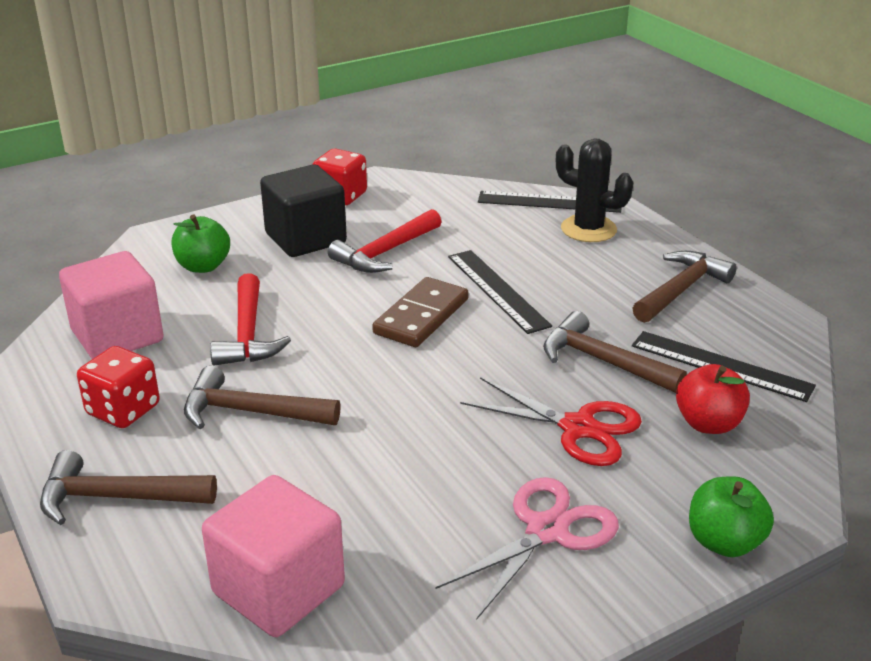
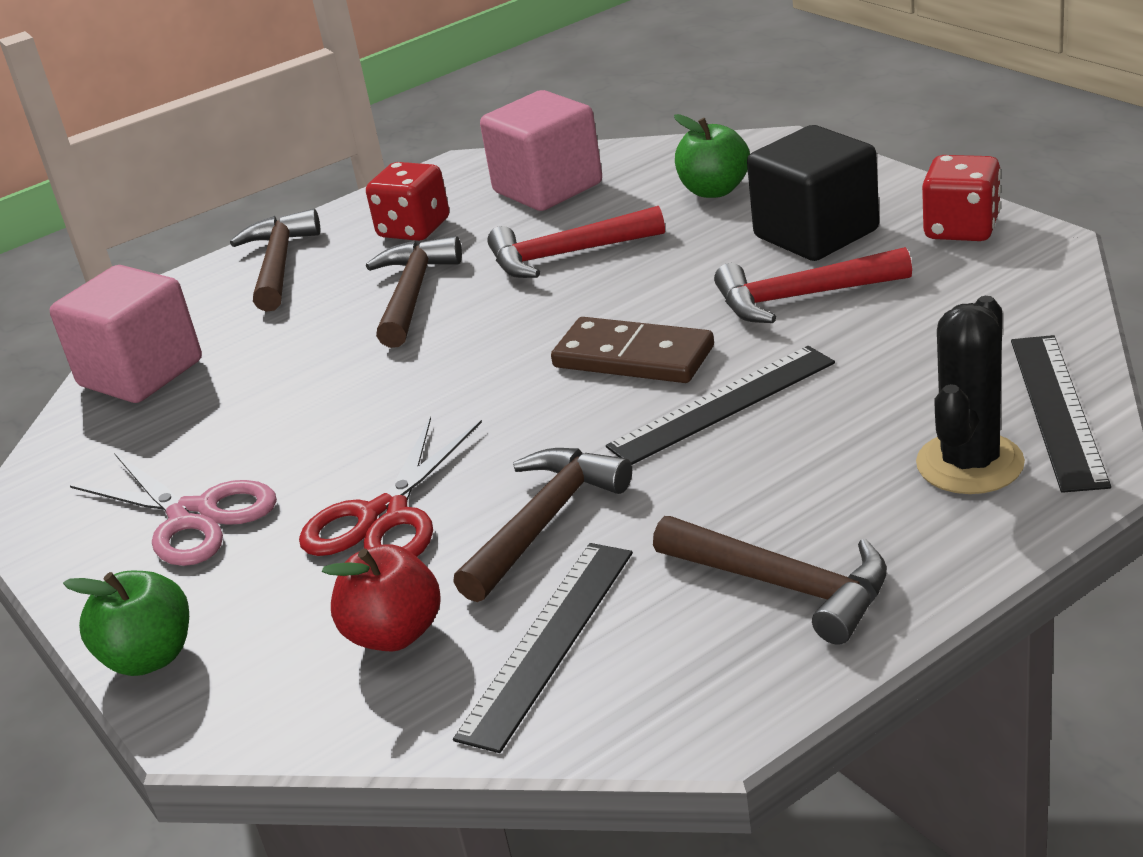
camera: 90 degrees right, 0 degrees up
(385, 252) = (801, 297): red hammer -> red hammer turned 45 degrees counterclockwise

